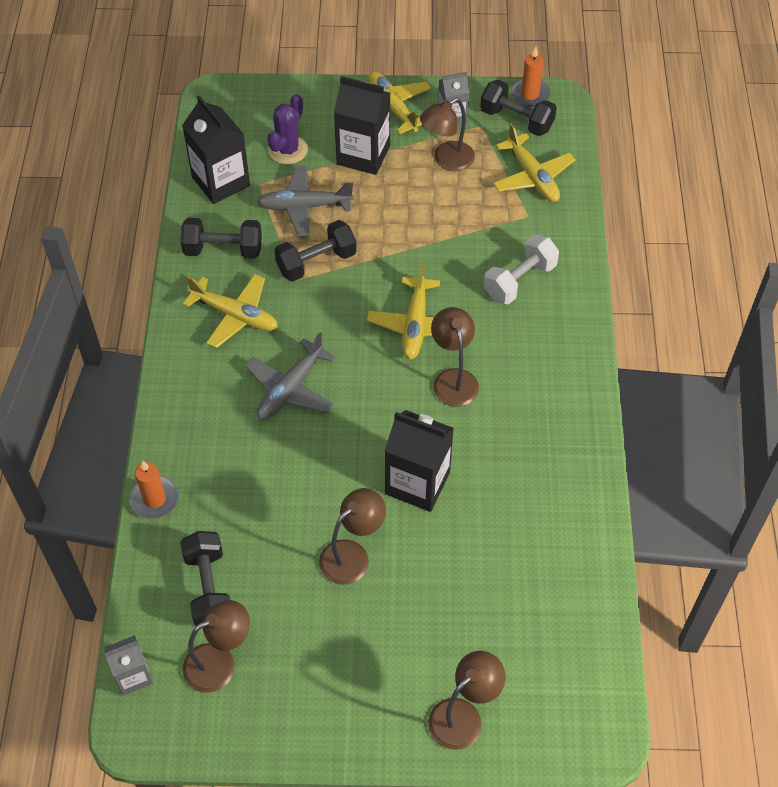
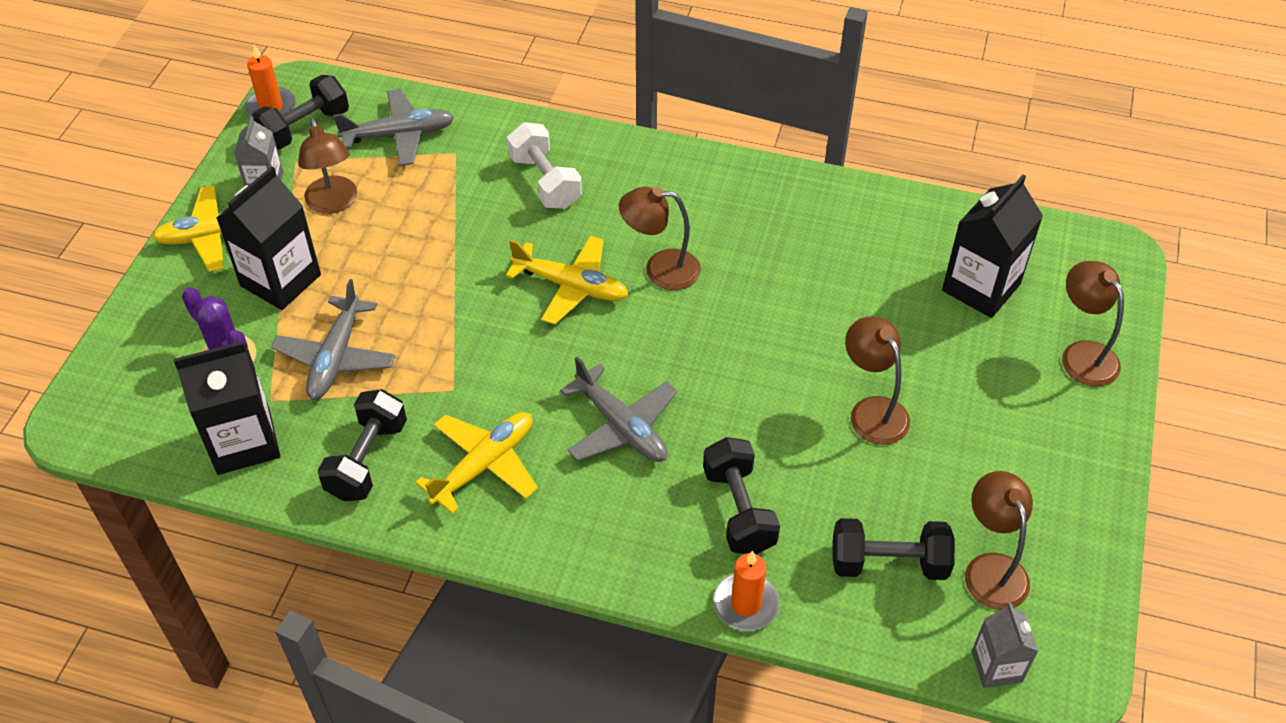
camera: 75 degrees left, 5 degrees down
(316, 262) = (434, 362): black dumbbell -> black dumbbell (738, 510)
(417, 483) = (791, 331): black carton -> black carton (981, 287)
(532, 177) = (399, 135): yellow plane -> grey plane

